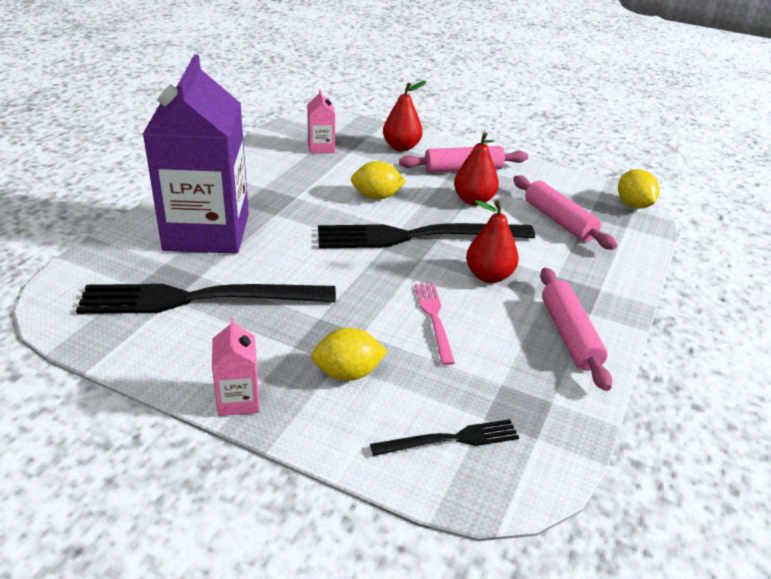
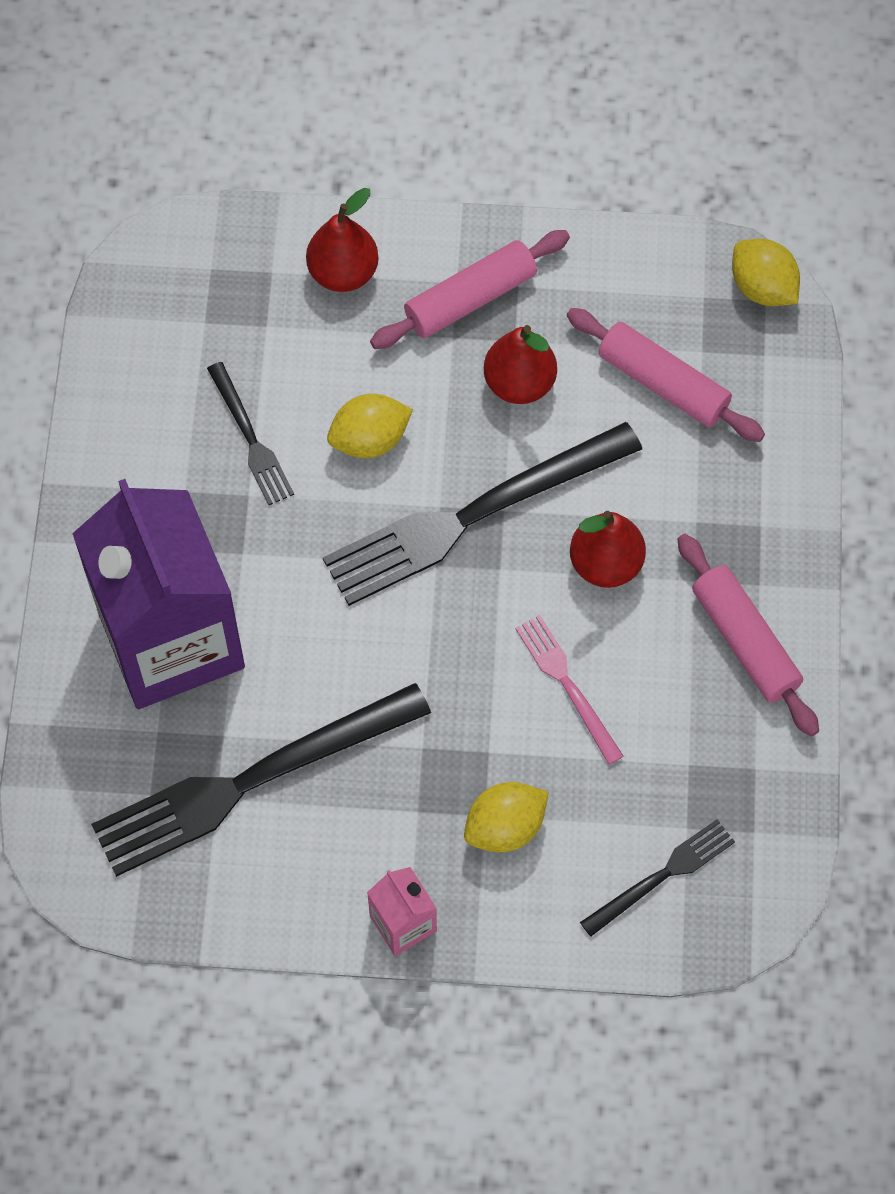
camera: 20 degrees left, 30 degrees up
(313, 180) = (250, 438): none -> black fork
(321, 147) = (212, 334): pink carton -> none

